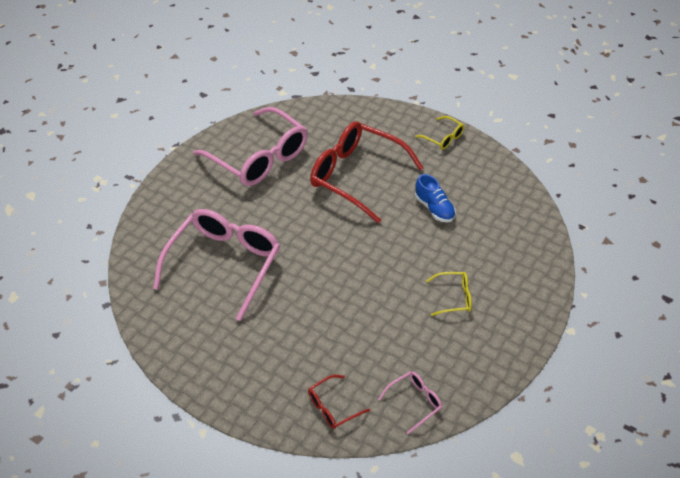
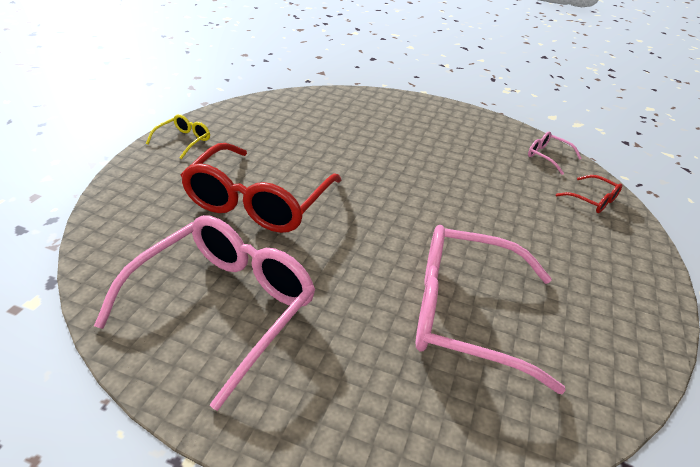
camera: 105 degrees left, 10 degrees down
(434, 208) = (305, 147): blue shoe -> none
(454, 297) = (421, 137): yellow glasses -> none

